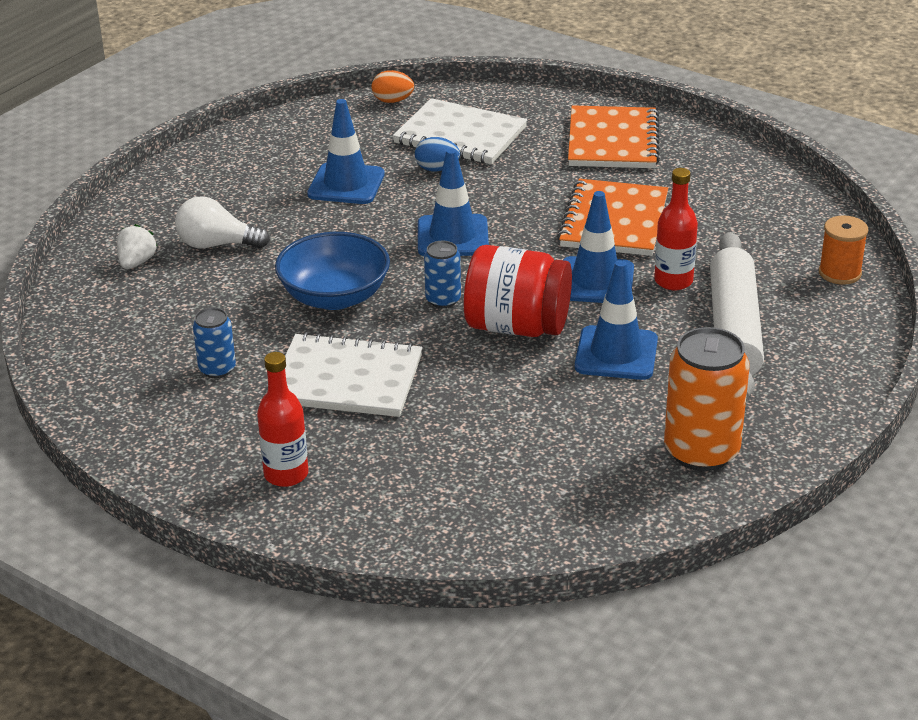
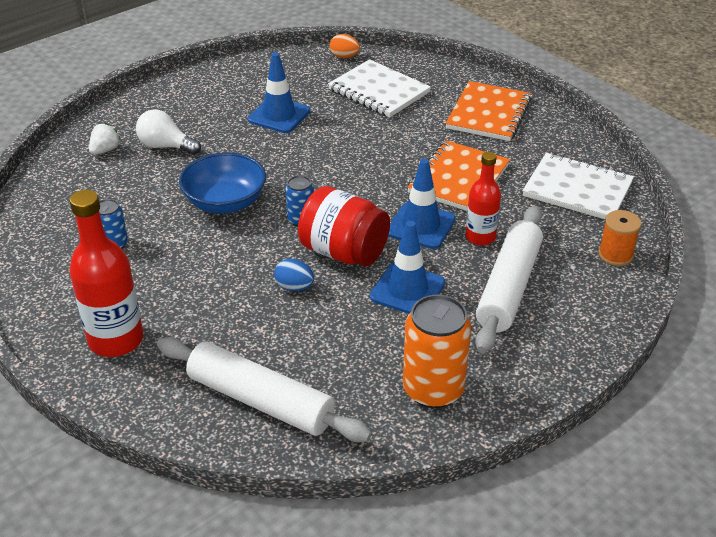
camera: 15 degrees right, 5 degrees up
(286, 474) = (116, 340): red bottle -> red bottle, size x1.61
(346, 379) = (199, 271): white notebook -> white notebook (577, 189)
(437, 169) = (349, 114): blue egg -> blue egg (294, 287)
(453, 236) = (333, 170): blue traffic cone -> none
(504, 503) = (260, 400): none -> white rolling pin

